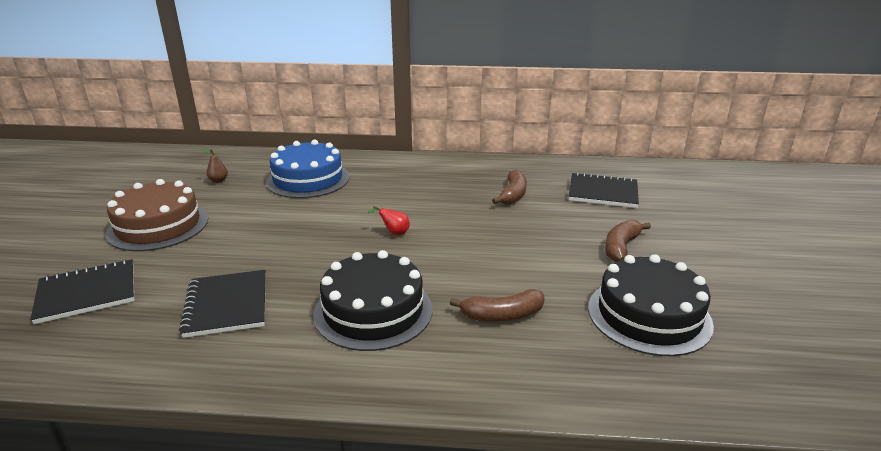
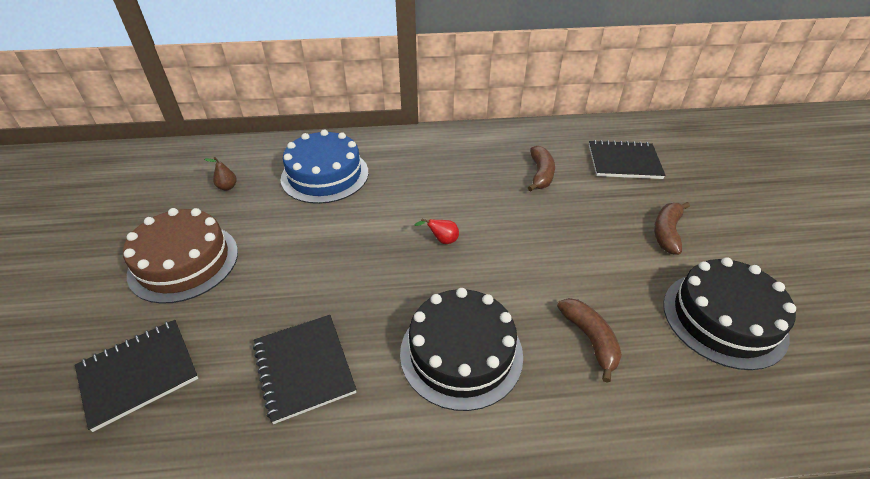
camera: 10 degrees left, 15 degrees up
(502, 315) = (589, 339): brown banana -> brown banana turned 90 degrees counterclockwise

